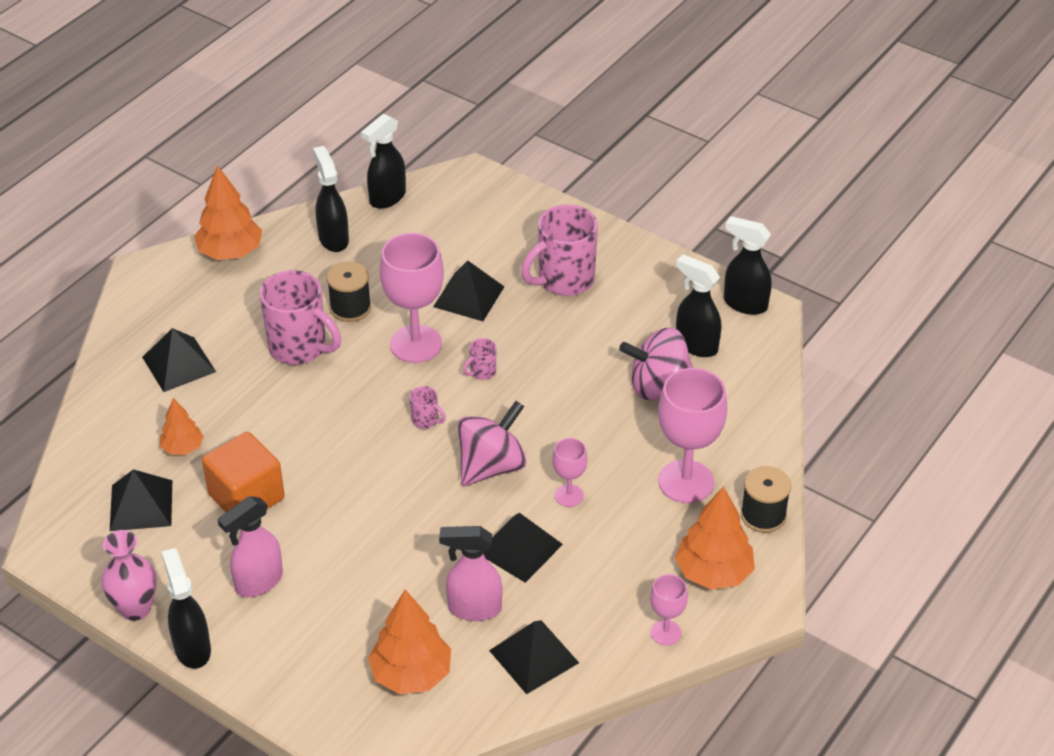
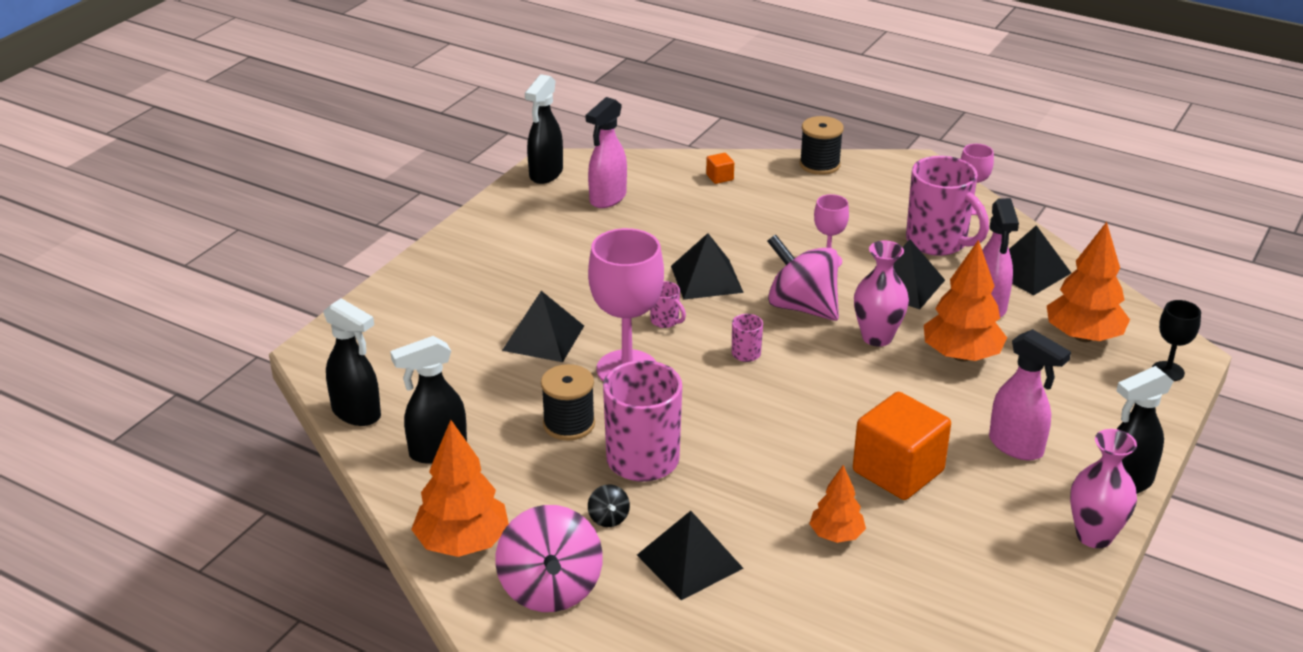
camera: 95 degrees left, 10 degrees down
(141, 505) = (940, 557): black pyramid -> black pyramid (706, 279)
(236, 325) = (608, 518): none -> black spinning top
(342, 729) = (1167, 371): none -> black goblet
(435, 513) = (877, 337): none -> pink vase
(564, 280) = (514, 276): pink mug -> pink mug (938, 242)
(658, 386) = (668, 217): pink spinning top -> pink spinning top (550, 589)
(686, 482) = (791, 201): pink goblet -> none
(696, 345) = (607, 199): black spray bottle -> pink spray bottle
(713, 572) = (894, 187): orange tree -> orange tree (961, 355)
(736, 431) = (719, 177): none -> orange cube

